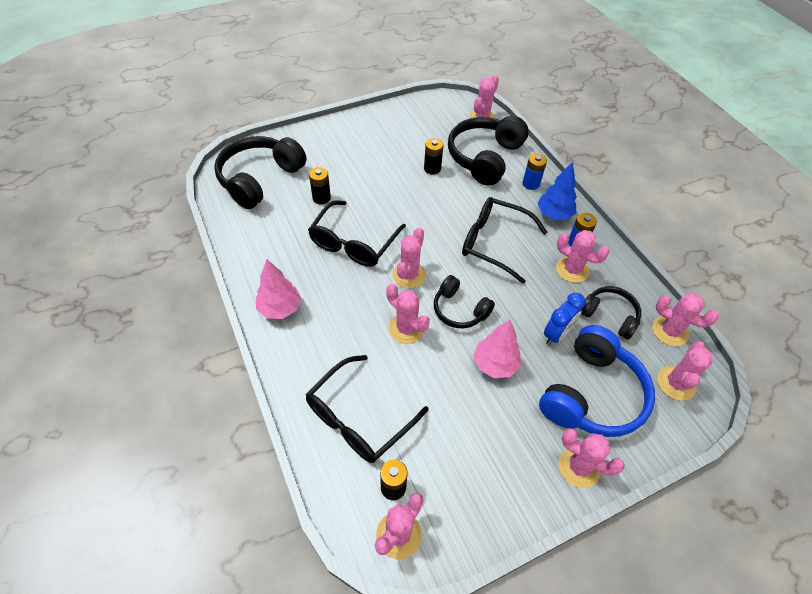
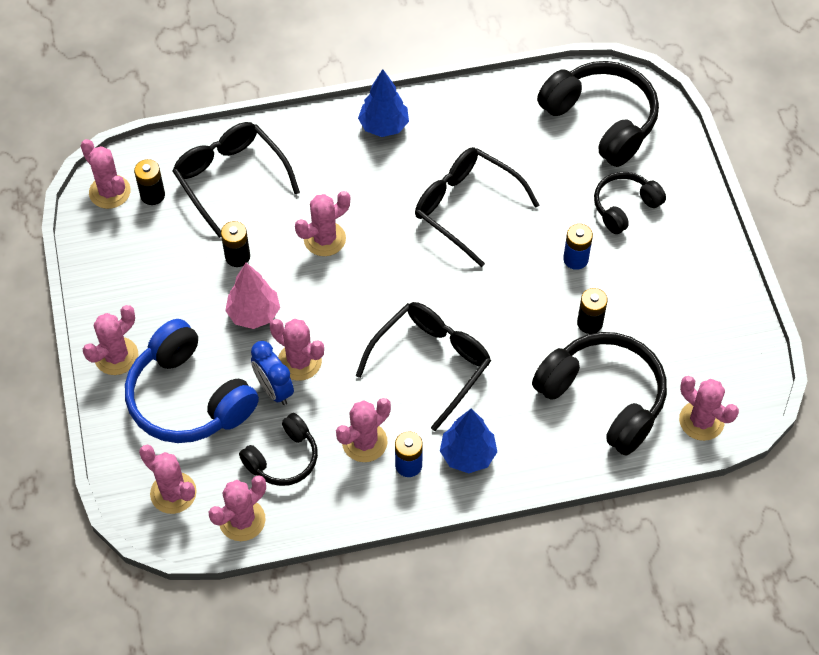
camera: 105 degrees right, 5 degrees up
(280, 308) = (384, 126): pink tree -> blue tree
(321, 198) = (553, 183): black battery -> black battery (237, 257)
(409, 275) = (401, 256): pink cactus -> pink cactus (299, 361)
(459, 310) = (335, 297): black headphones -> black headphones (624, 207)
(531, 184) = (535, 444): blue battery -> blue battery (575, 259)

